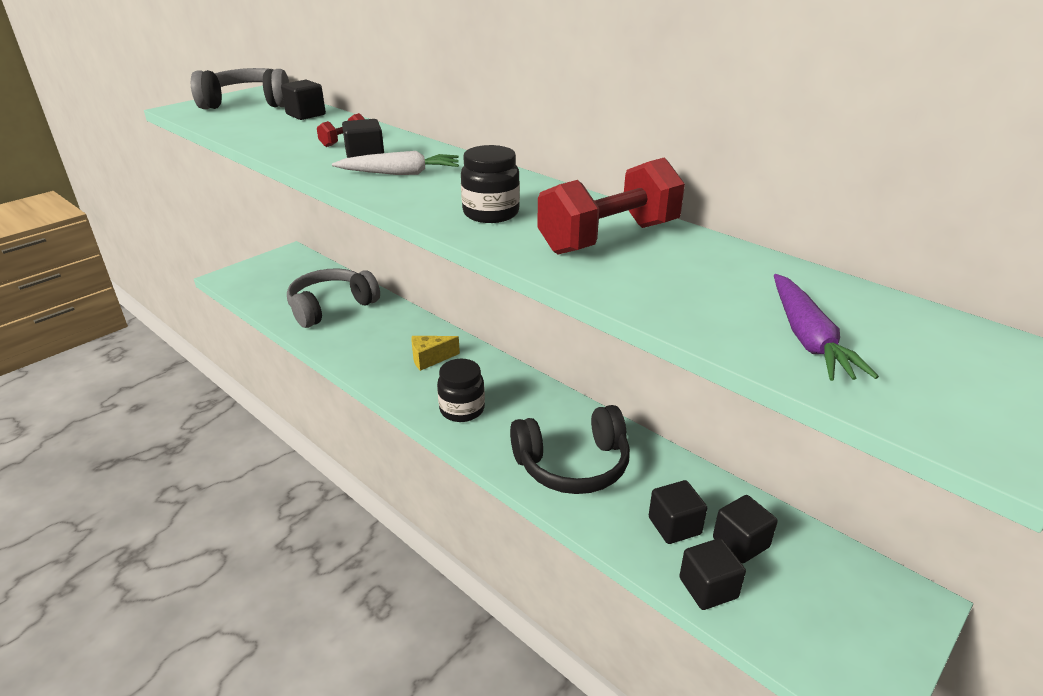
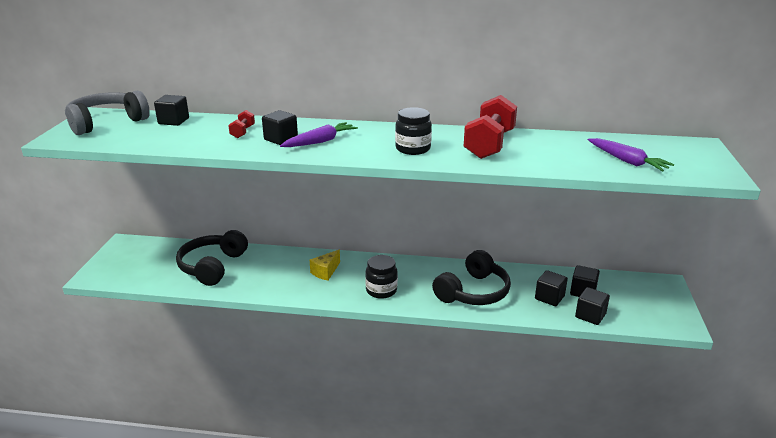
camera: 35 degrees left, 5 degrees down
(331, 307) = (212, 266): grey headphones -> black headphones
(400, 173) = (320, 141): white carrot -> purple carrot

